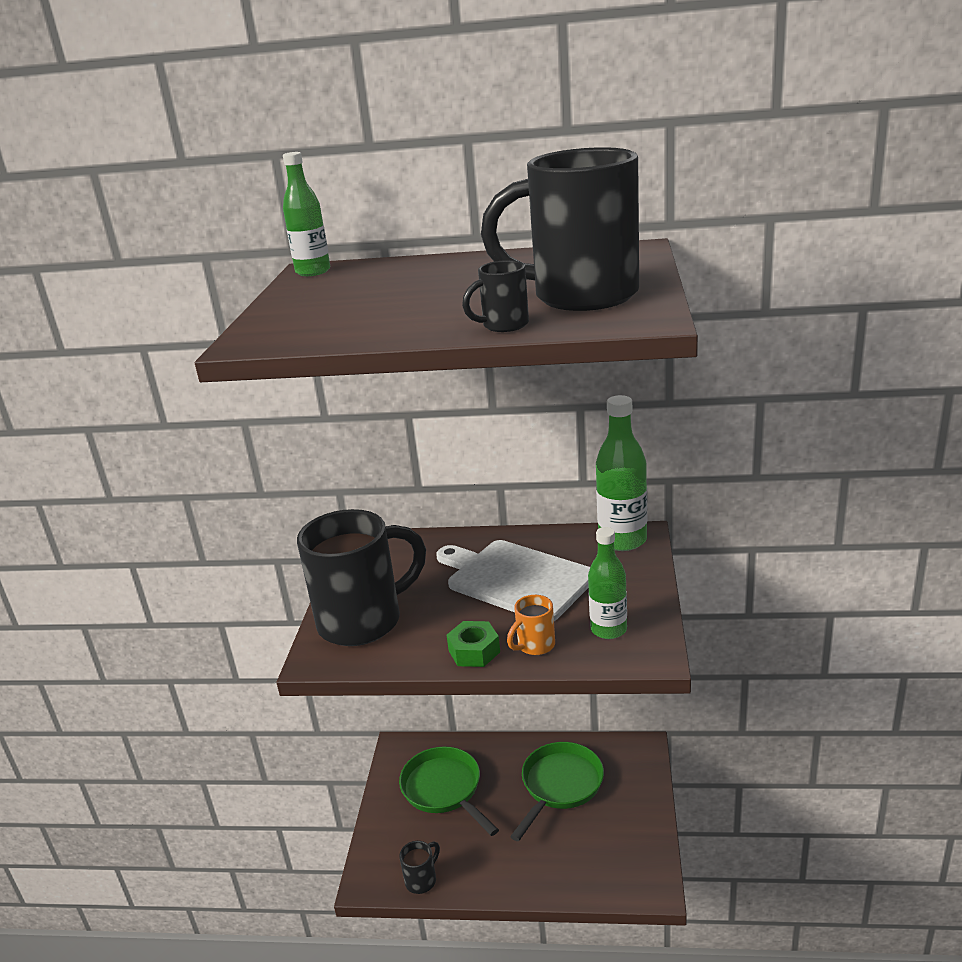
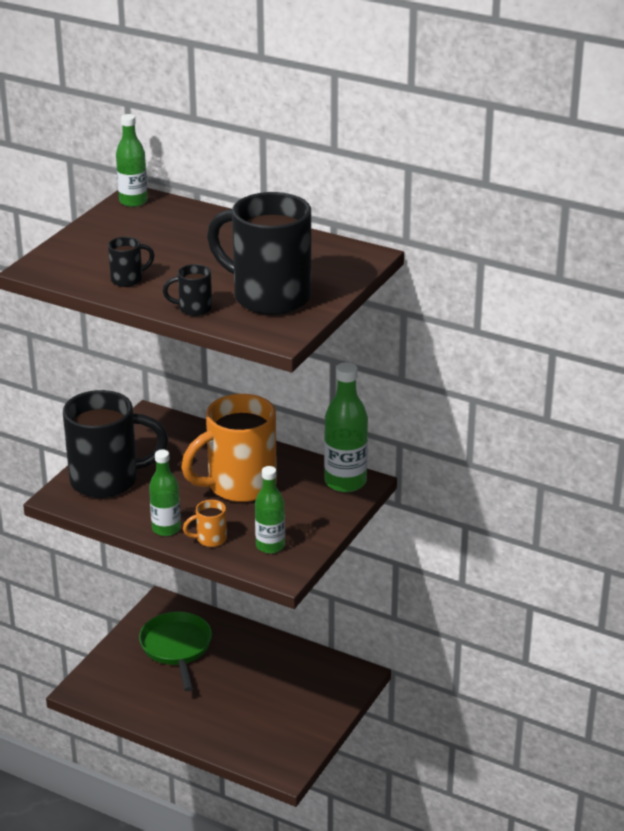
camera: 20 degrees right, 5 degrees up
(422, 880) = (119, 704): black mug -> black mug (128, 279)
(474, 651) = (166, 529): green nut -> green bottle
(516, 579) = (239, 486): white cutting board -> orange mug
(560, 786) = (269, 678): green pan -> none

